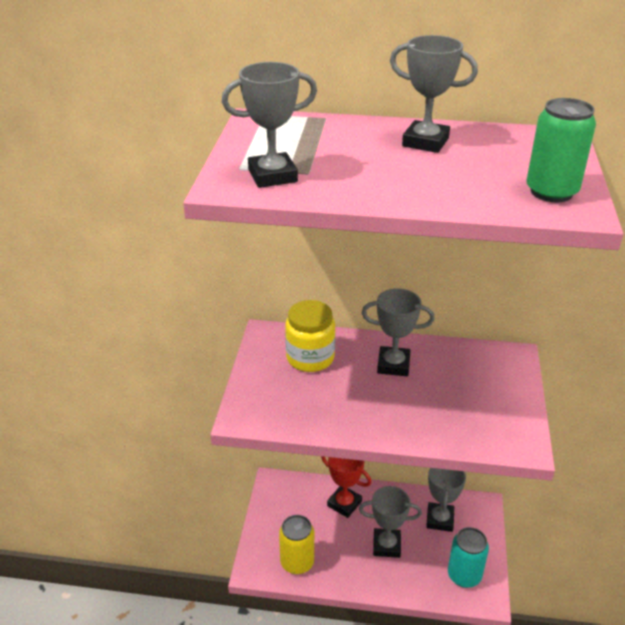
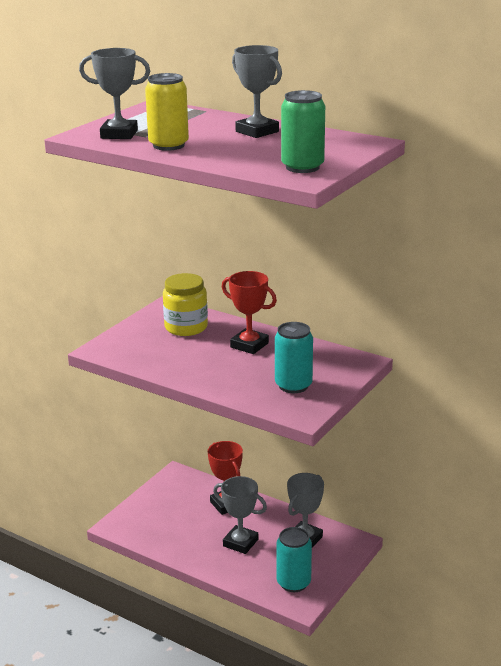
camera: 25 degrees right, 10 degrees down
(297, 562) = (154, 532): yellow can -> yellow can (168, 145)
(393, 365) = (249, 345): grey trophy -> red trophy
(481, 408) = (293, 385): none -> turquoise can

